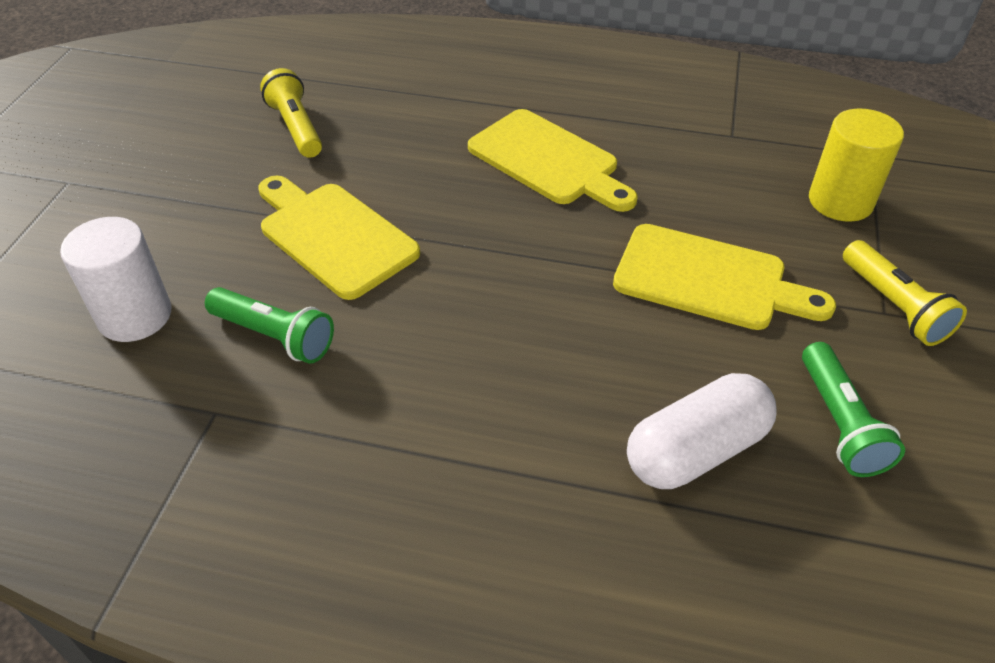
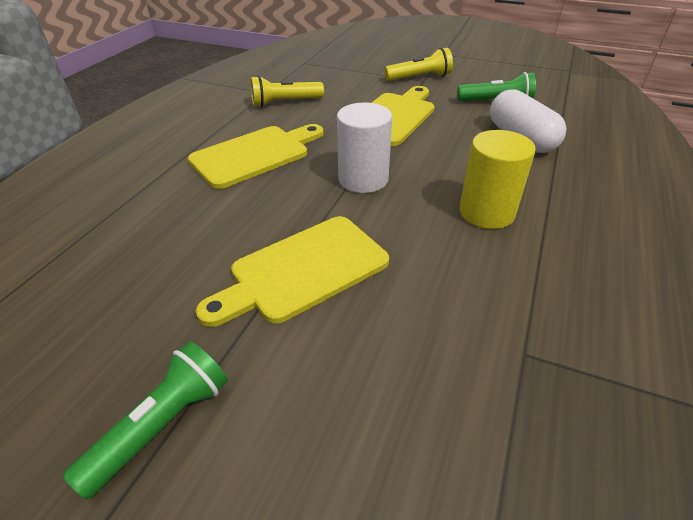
camera: 80 degrees left, 5 degrees down
(135, 316) = (391, 439): white cylinder -> white cylinder (363, 179)
(274, 336) = (430, 311): green flashlight -> green flashlight (163, 425)
(296, 127) = (109, 296): yellow flashlight -> yellow flashlight (285, 102)
(840, 201) = (339, 75): yellow cylinder -> yellow cylinder (486, 212)

